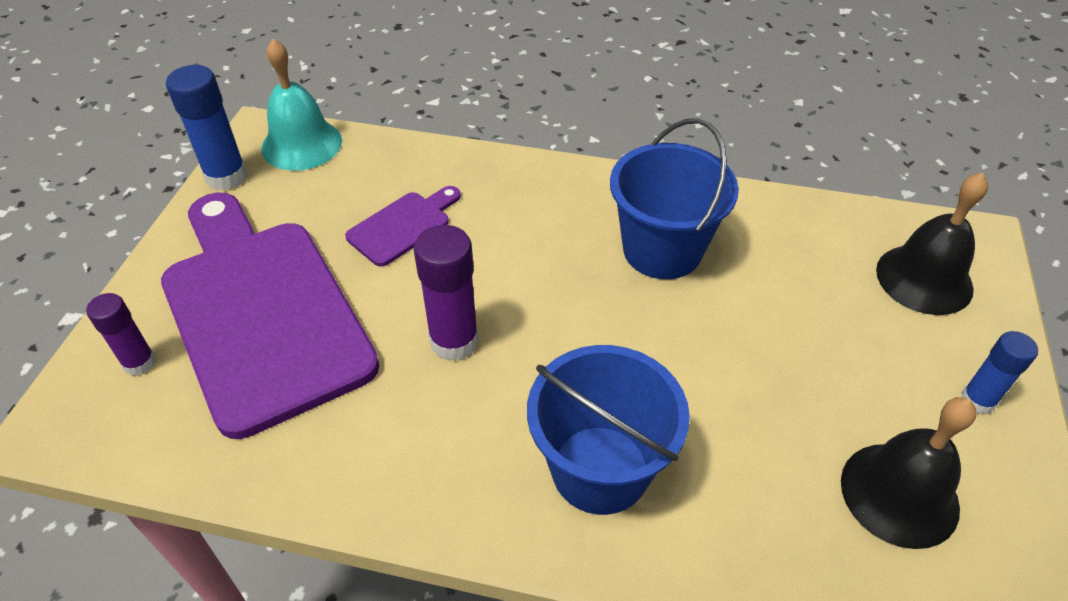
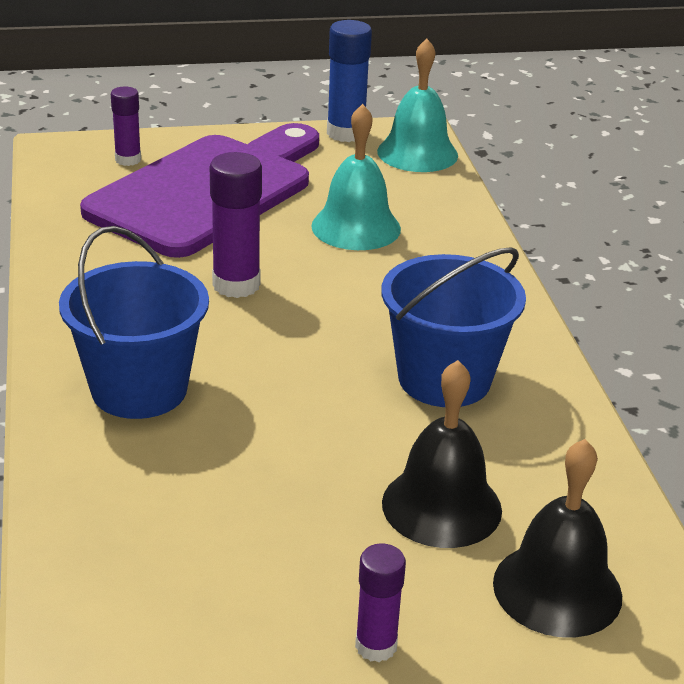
camera: 65 degrees right, 15 degrees down
(403, 226) = (356, 227): purple cutting board -> turquoise bell
(899, 494) = (205, 586): black bell -> black bell (441, 506)
(977, 401) = (376, 646): blue glue stick -> purple glue stick

